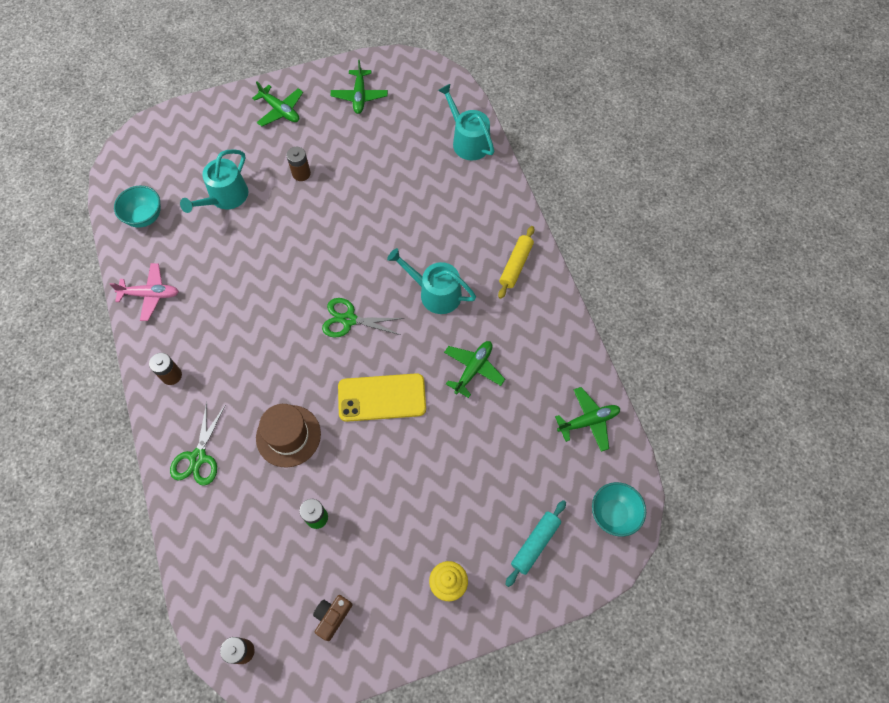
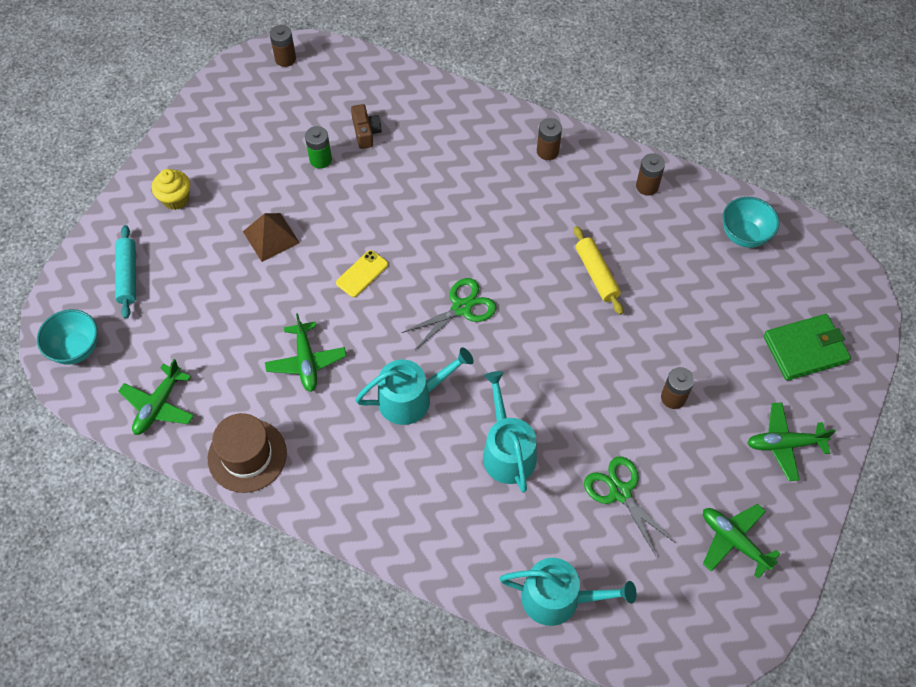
camera: 135 degrees right, 5 degrees down
(150, 294) = (647, 186): pink plane -> brown battery
(198, 458) = (454, 123): green scissors -> green scissors (620, 492)
(207, 138) = (805, 349): none -> green wallet
(225, 197) = (706, 312): turquoise watering can -> turquoise watering can (507, 451)
(288, 436) = (405, 188): brown hat -> brown hat (247, 455)
(332, 617) = (243, 118): brown camera -> brown camera (366, 132)
(382, 397) = (362, 274): yellow phone -> yellow phone, size x0.54
(412, 482) = (271, 237): none -> brown pyramid
(516, 265) = (362, 495): yellow rolling pin -> yellow rolling pin (596, 274)

